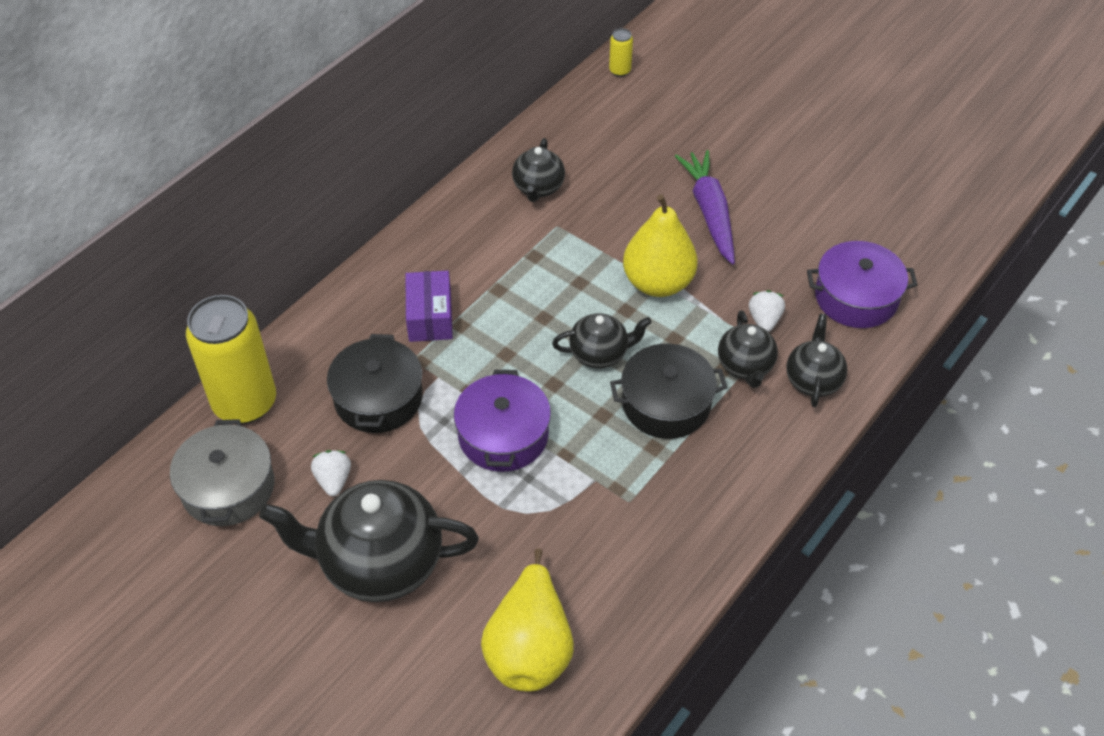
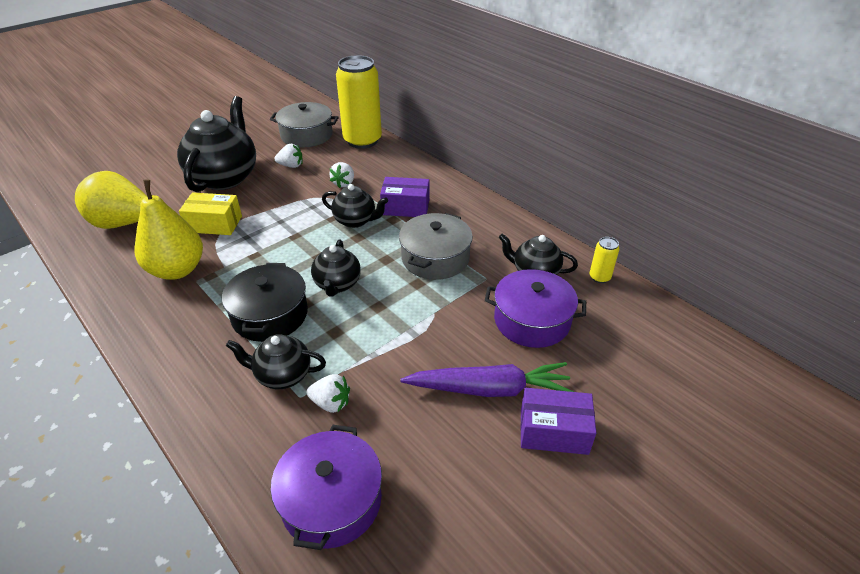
camera: 100 degrees right, 10 degrees down
(378, 398) = (344, 183): black pot -> white strawberry
(503, 435) = (287, 229): purple pot -> purple pot (532, 320)
(507, 528) = (214, 224): none -> yellow box
(531, 273) = (435, 258): none -> grey pot
(620, 71) = (718, 353): yellow can -> yellow can (599, 277)
(658, 283) = (403, 332): yellow pear -> yellow pear (177, 270)
(740, 170) = (553, 431): none -> purple box
(813, 380) = (241, 426): black teapot -> black teapot (356, 221)

